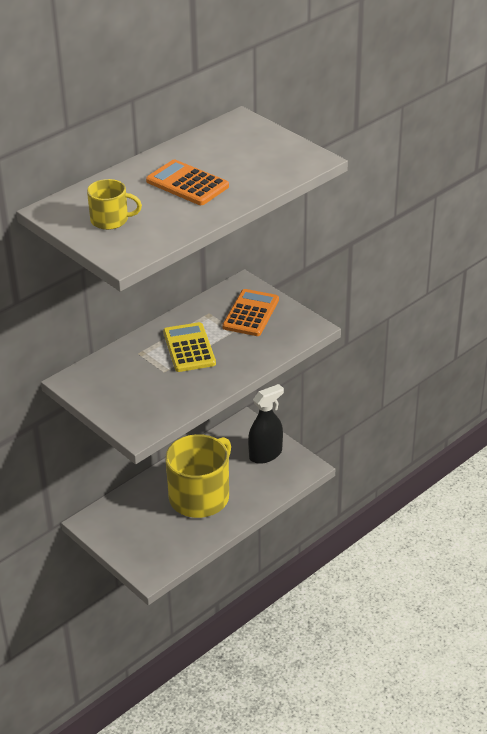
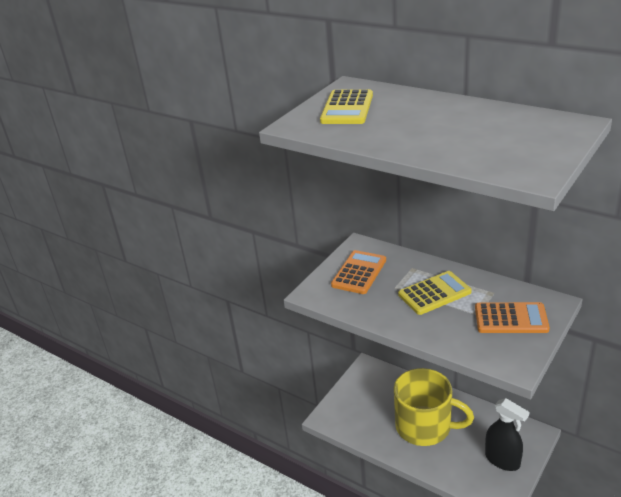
camera: 80 degrees right, 5 degrees down
(110, 220) = (347, 108): yellow mug -> yellow calculator
(187, 184) = (430, 125): orange calculator -> orange calculator (359, 273)

